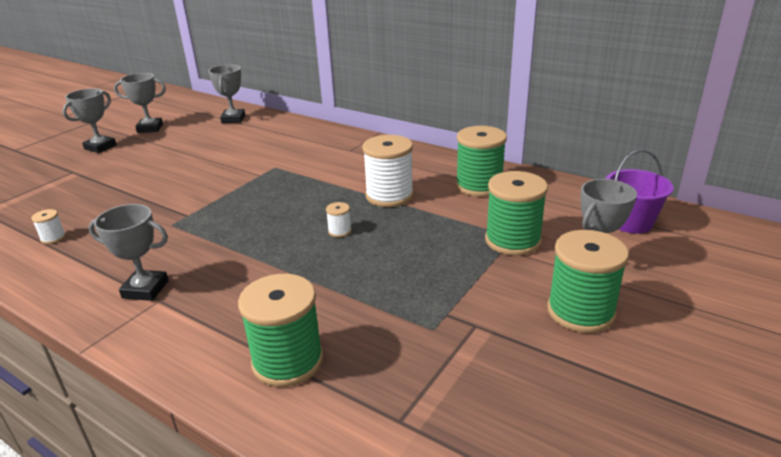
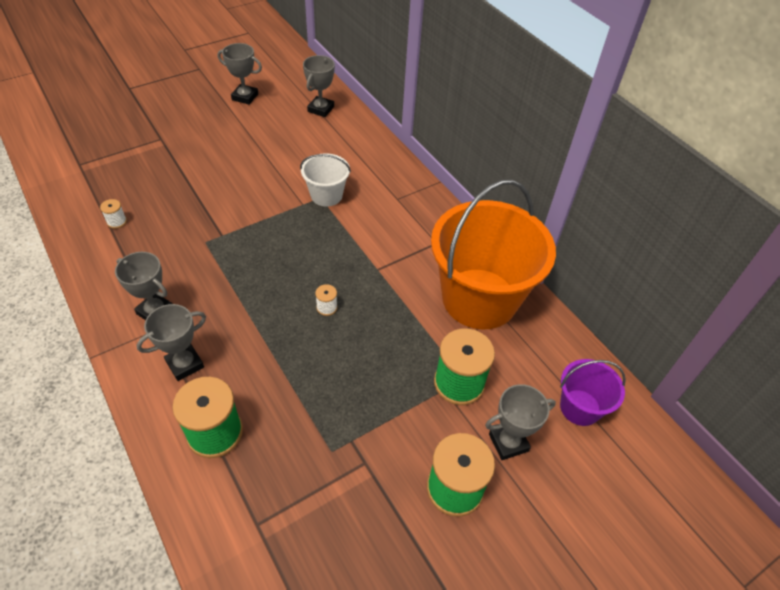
camera: 20 degrees right, 20 degrees up
(100, 147) = (194, 110): grey trophy -> grey trophy (185, 364)
(280, 164) = (326, 195): none -> white bucket
(389, 196) = (393, 279): white spool -> none
(479, 186) = (479, 298): green spool -> orange bucket

